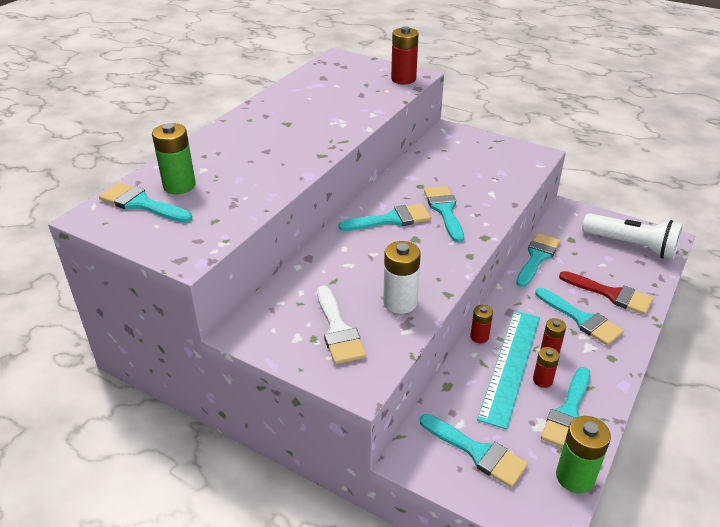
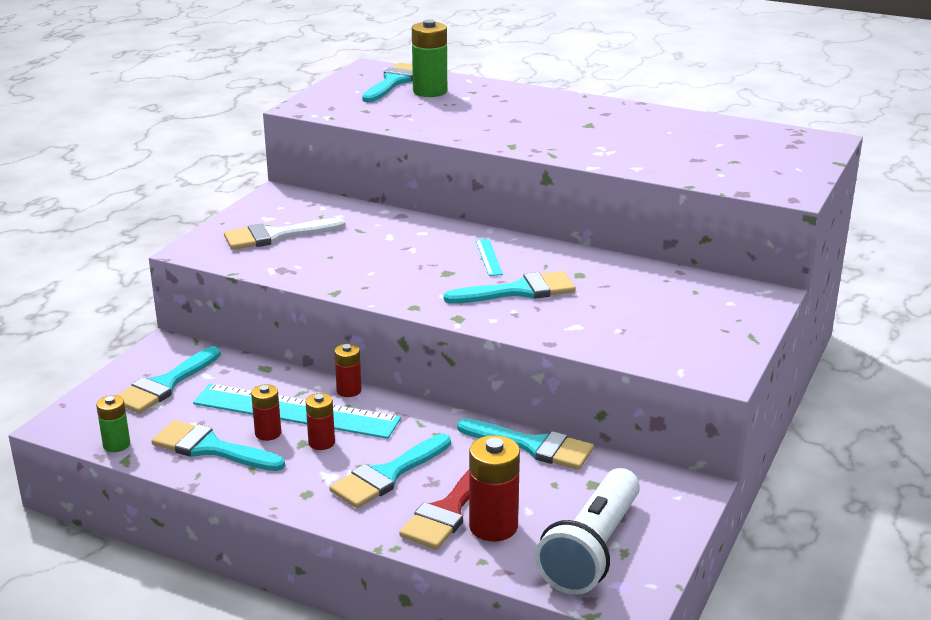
camera: 85 degrees right, 10 degrees down
(391, 219) = (488, 257): turquoise brush -> turquoise ruler
(400, 302) = (320, 265): white battery -> none
(403, 79) = (769, 183): red battery -> red battery (493, 526)
(575, 477) = (116, 445): green battery -> green battery, size x0.59

